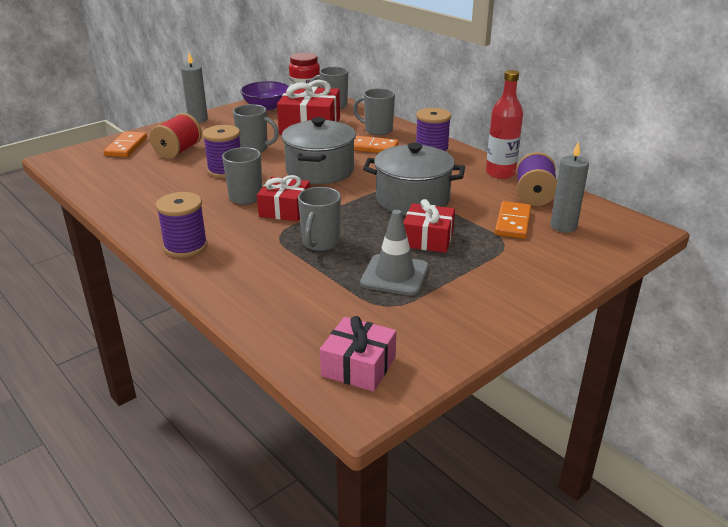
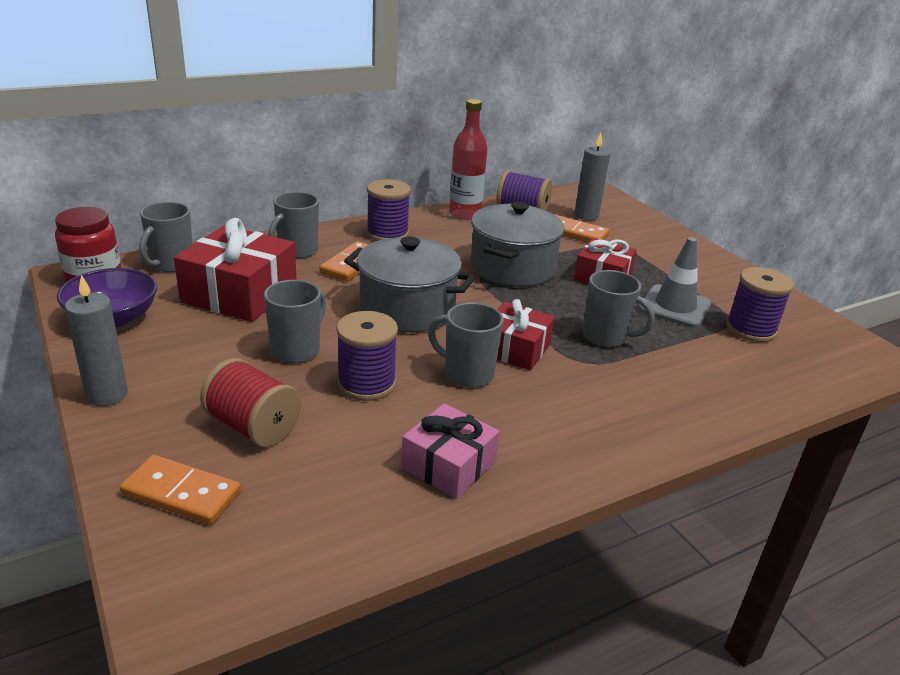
camera: 80 degrees left, 0 degrees up
(185, 246) = (606, 437): purple spool -> purple spool (750, 329)
(358, 366) = (830, 350): pink gift -> pink gift (448, 465)

